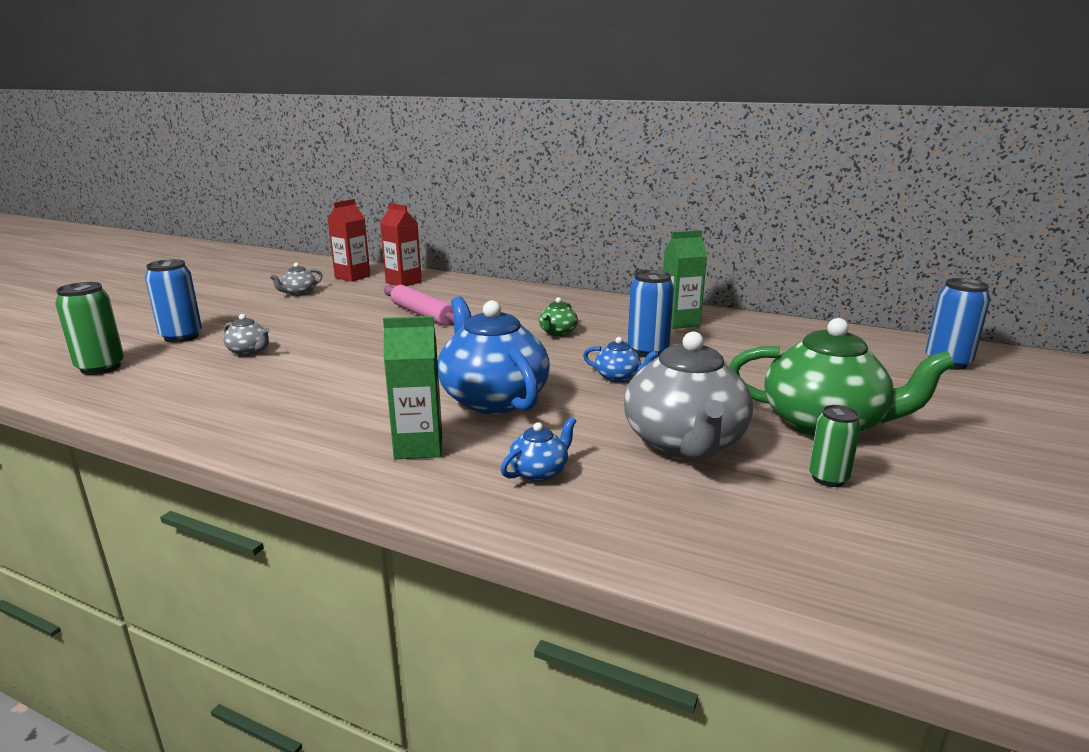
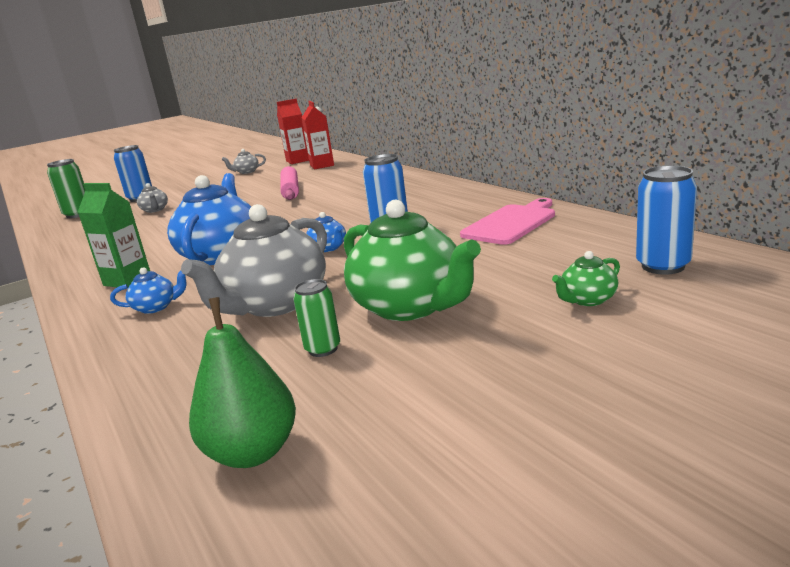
camera: 35 degrees right, 0 degrees up
(557, 333) = (353, 209): green teapot -> green teapot (587, 300)
(679, 322) = (464, 207): green carton -> none
(757, 336) = (511, 223): none -> pink cutting board
(965, 585) = (253, 452): none -> green pear

